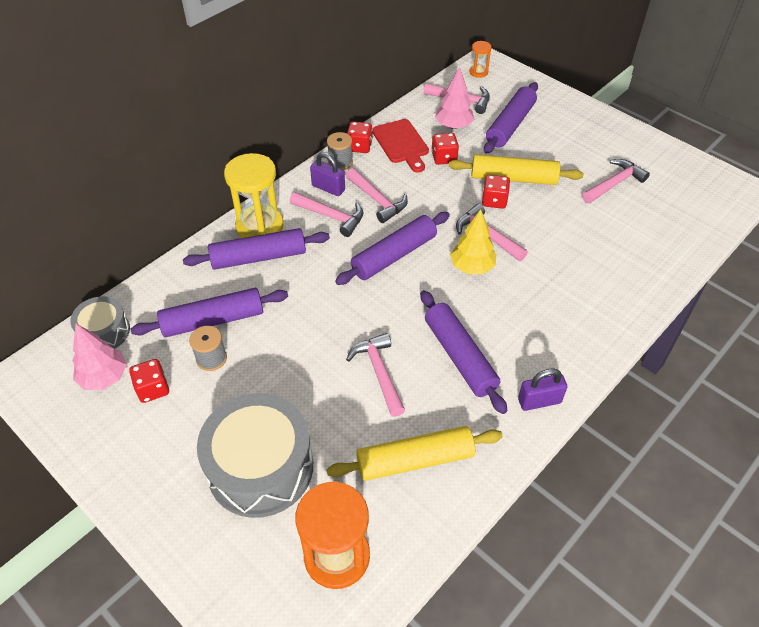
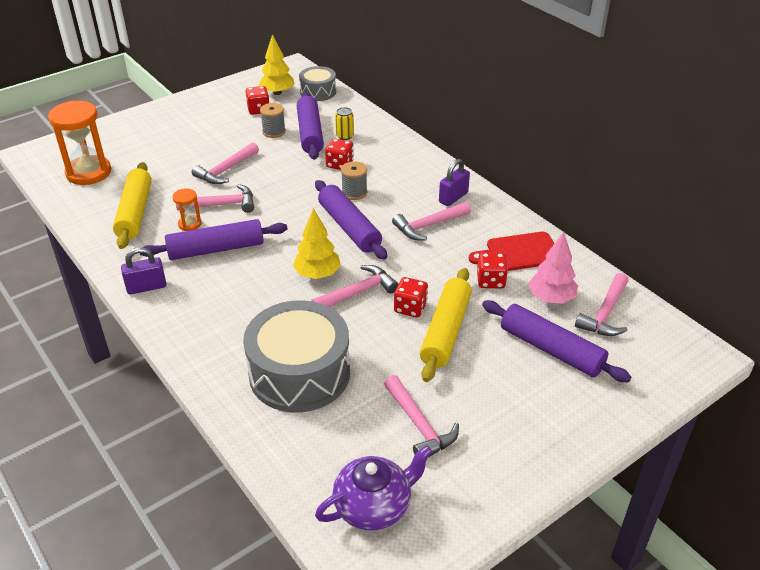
camera: 100 degrees right, 10 degrees down
(104, 377) = (277, 92): pink tree -> yellow tree
(218, 286) = (344, 136): none -> yellow can
(258, 257) = (371, 155): purple rolling pin -> none
(259, 226) = (408, 157): yellow hourglass -> none
(260, 467) = (172, 148): grey drum -> grey drum (299, 373)
(331, 217) = (412, 196): pink hammer -> pink hammer (225, 170)
(340, 162) = (492, 208): grey spool -> grey spool (354, 192)
(360, 146) = (516, 223): red dice -> red dice (339, 164)
(478, 72) = (674, 341): orange hourglass -> orange hourglass (189, 224)
(539, 401) = (146, 287): purple padlock -> purple padlock turned 75 degrees clockwise
(692, 198) = (374, 506): none -> purple teapot

